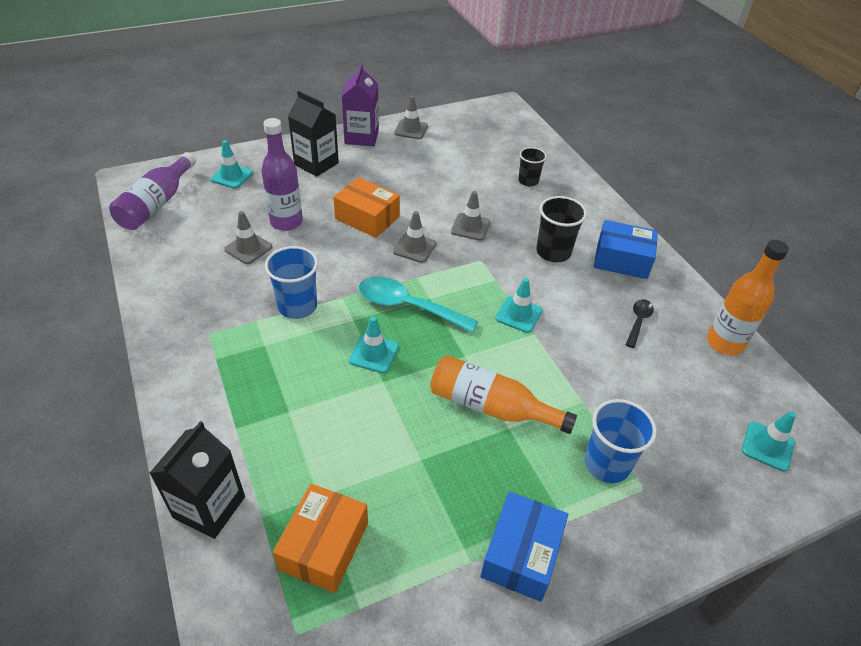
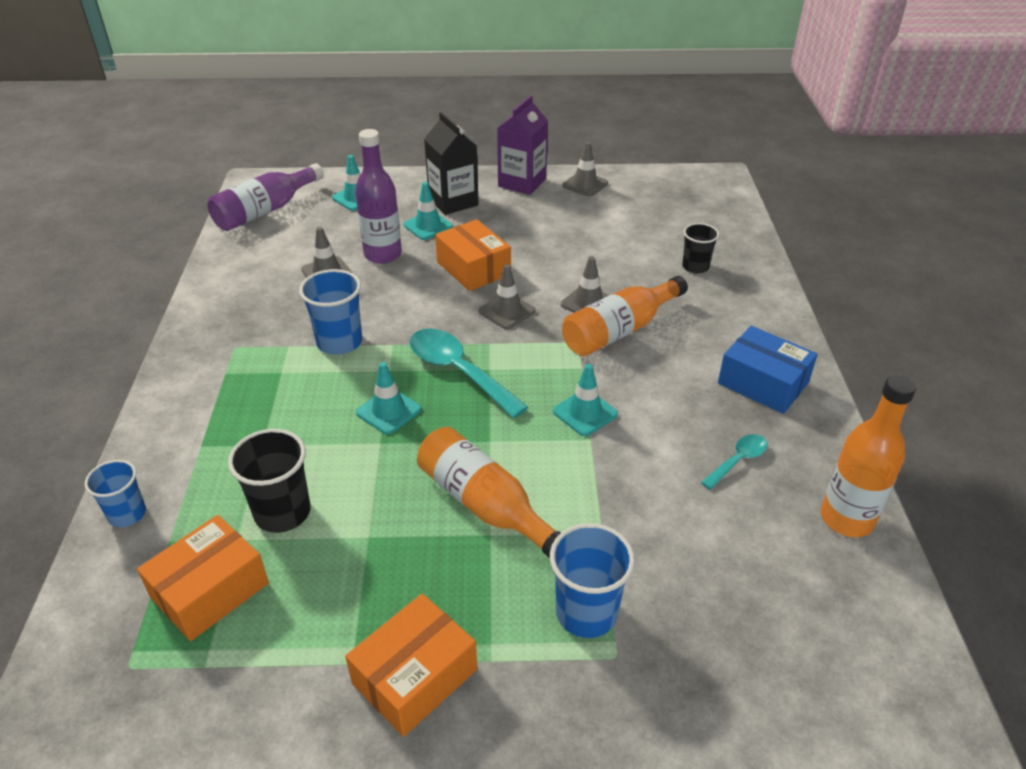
camera: 25 degrees right, 5 degrees down
(209, 507) = (127, 514): black carton -> blue cup
(505, 243) = (619, 330): none -> orange bottle
(521, 554) = (415, 676): blue box -> orange box
(553, 252) = (675, 353): black cup -> black cup (282, 512)
(638, 321) = (738, 460): black spoon -> turquoise spoon
(767, 446) = (827, 664): turquoise traffic cone -> turquoise traffic cone (428, 226)

